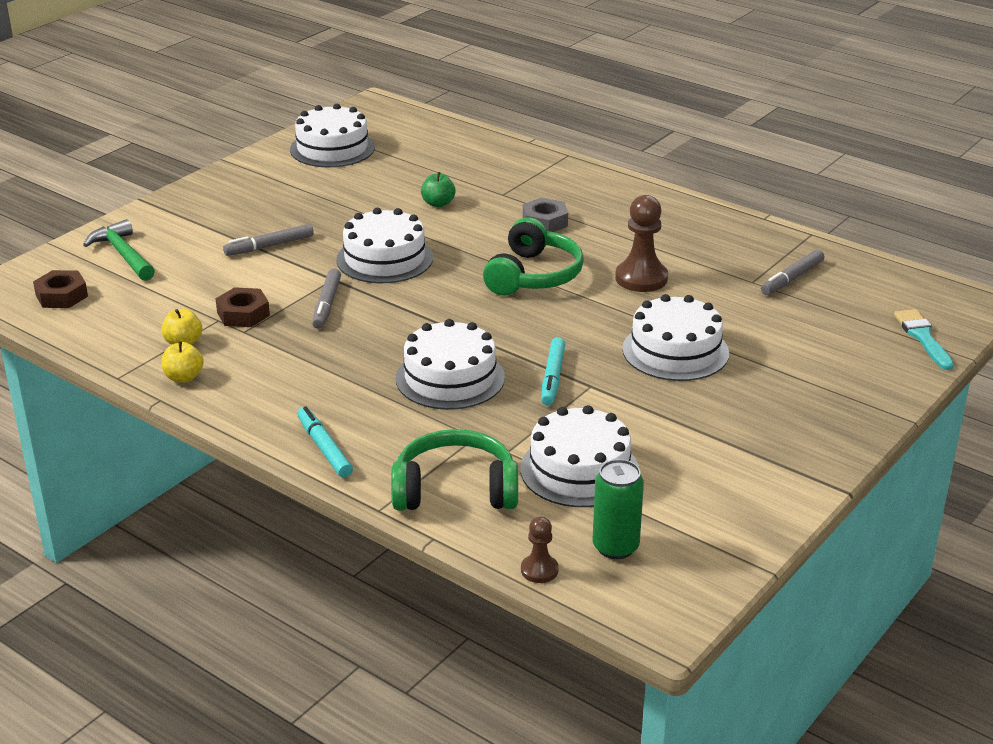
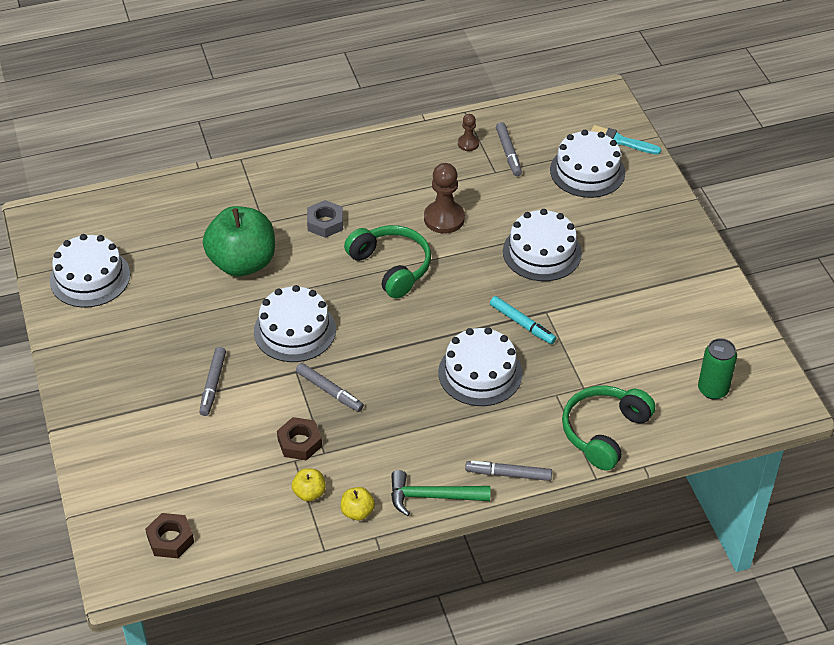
camera: 55 degrees left, 15 degrees up
(123, 254) = (139, 476): green hammer -> green hammer (432, 496)
(324, 448) = (508, 474): turquoise marker -> grey marker
(438, 203) = (242, 263): green apple -> green apple, size x2.38
(539, 570) = (709, 434): brown pawn -> brown pawn (468, 143)
(579, 470) = (629, 365): white cake -> white cake (587, 171)

